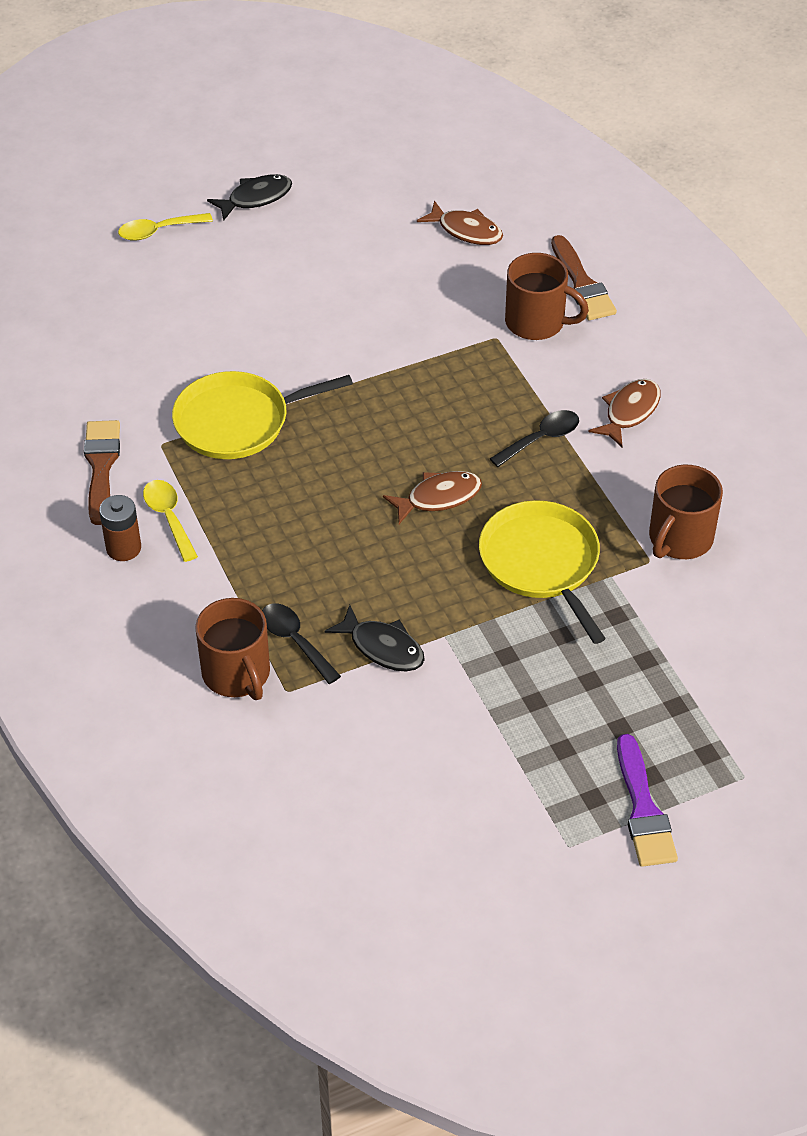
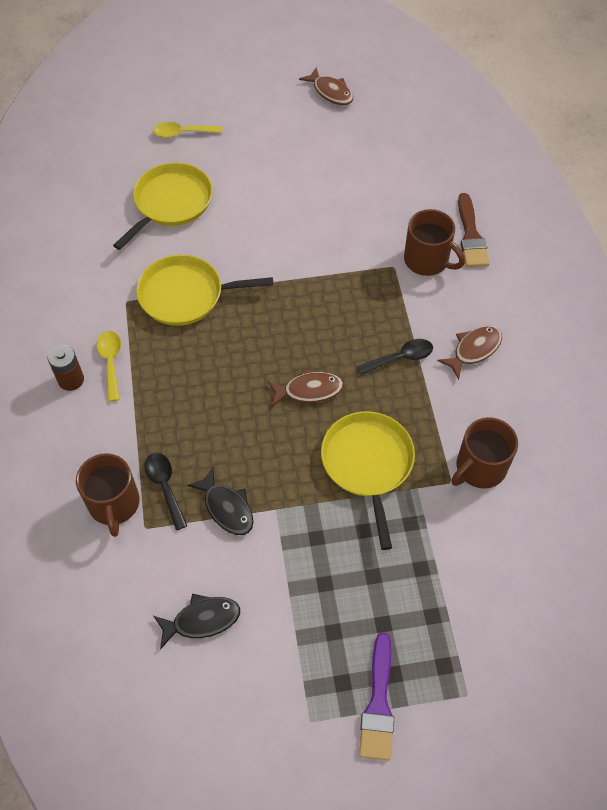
camera: 15 degrees right, 10 degrees up
(101, 466) = (79, 310): brown brush -> none
(175, 318) = (170, 203): none -> yellow pan
(256, 198) = (258, 120): black fish -> black fish (202, 620)
(466, 231) = (399, 175): brown fish -> brown fish (331, 92)

